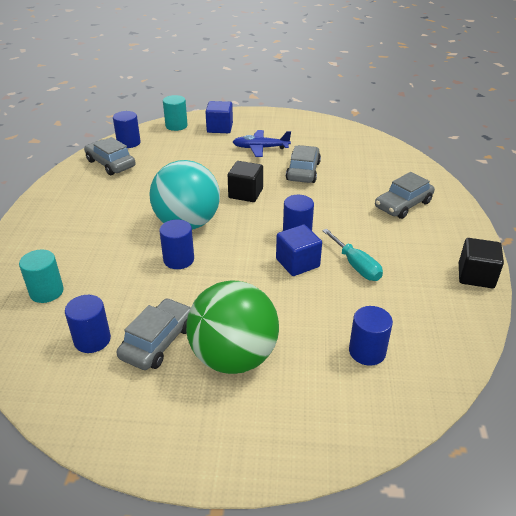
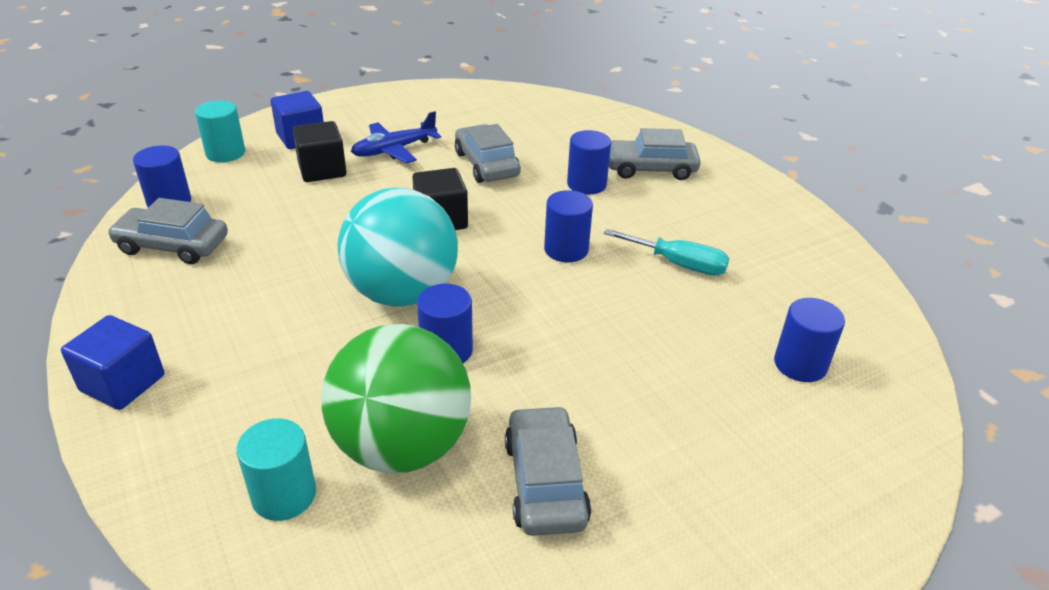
camera: 35 degrees left, 0 degrees up
(92, 340) = (445, 531): blue cylinder -> blue cylinder (586, 184)
(234, 357) = (665, 450): green ball -> green ball (402, 446)
(297, 263) = (608, 289): blue cube -> blue cube (123, 383)
(403, 205) = (650, 169): grey car -> grey car turned 75 degrees clockwise
(476, 276) = (808, 225): black cube -> black cube (322, 170)

